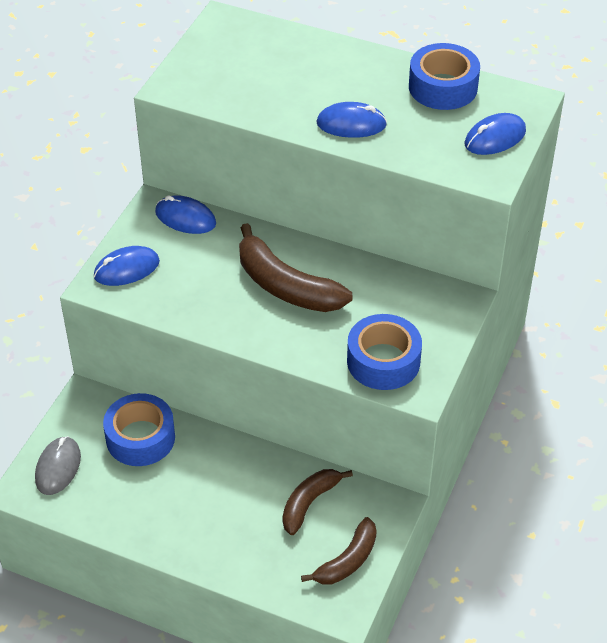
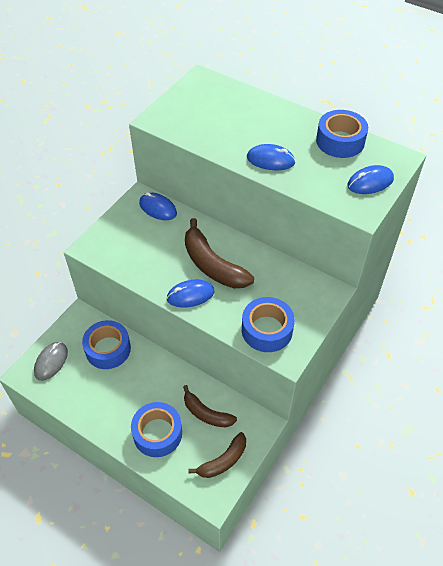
camera: 10 degrees right, 5 degrees up
(126, 269) = (111, 238): blue mouse -> blue mouse (190, 295)
(243, 539) = (157, 433): none -> blue tape
(309, 503) = (206, 413): brown banana -> brown banana turned 105 degrees counterclockwise

